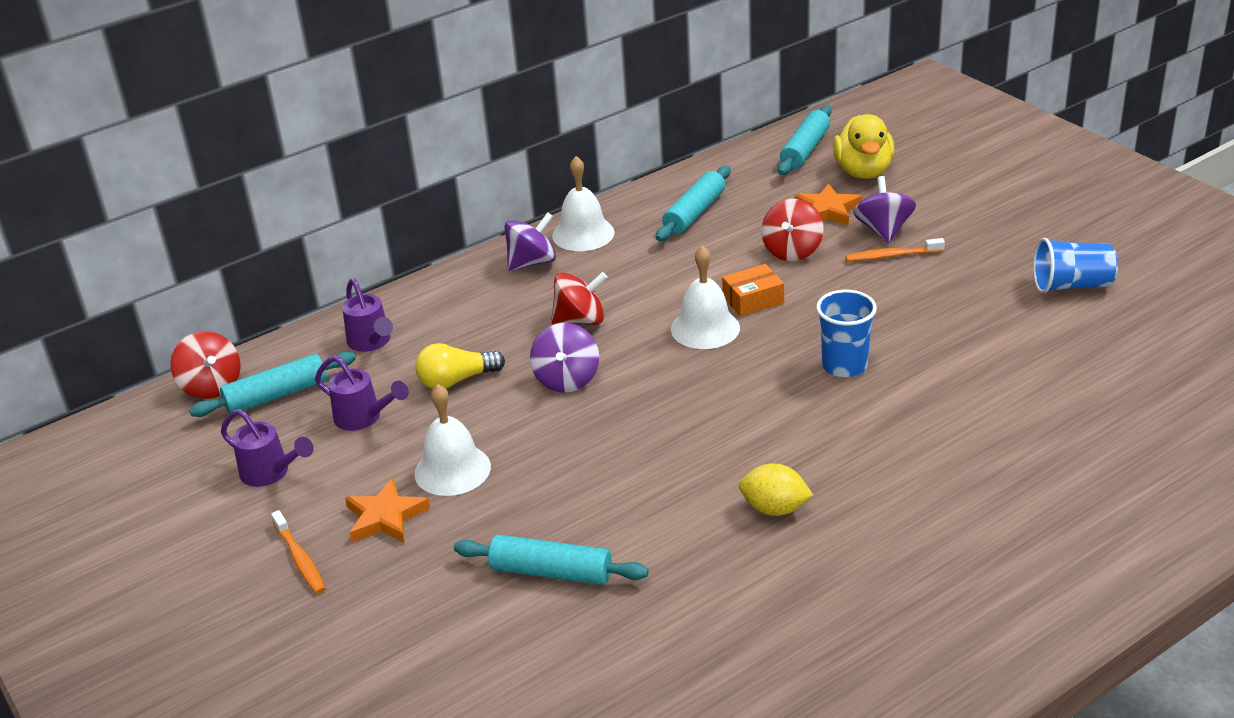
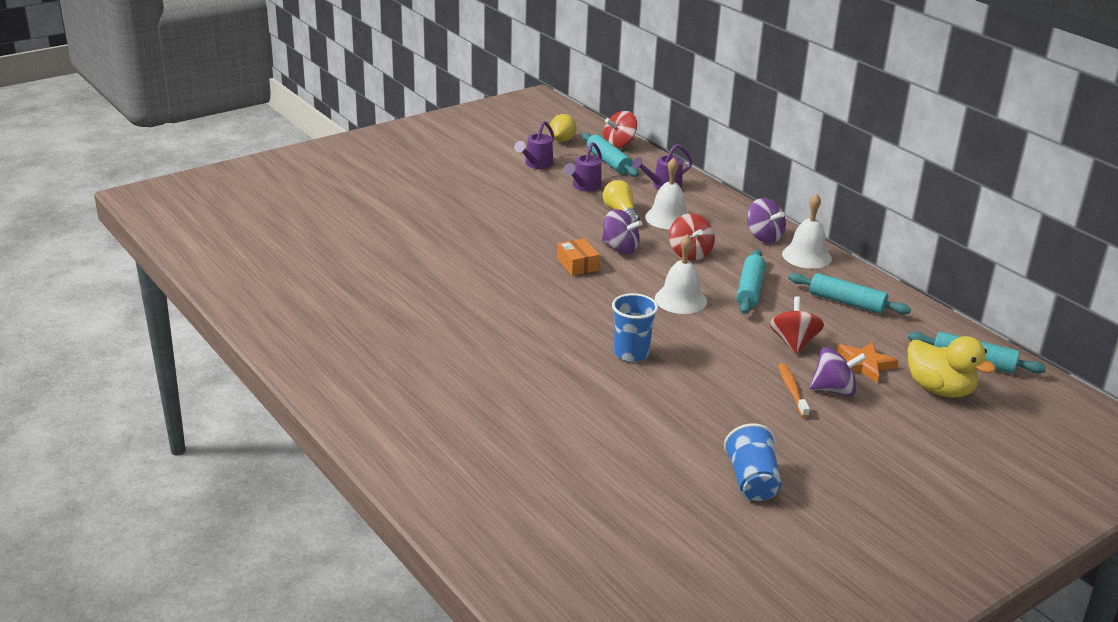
camera: 85 degrees right, 5 degrees down
(300, 559) = (463, 176): orange toothbrush -> none
(385, 517) = (492, 196): orange star -> none
(452, 470) = (531, 213): white bell -> white bell (668, 218)
(551, 572) = (434, 242): turquoise rolling pin -> turquoise rolling pin (750, 290)
(567, 379) = (620, 248): purple spinning top -> purple spinning top turned 150 degrees counterclockwise
(753, 300) = (719, 321): orange box -> orange box (577, 264)
(774, 509) = (474, 314): yellow lemon -> yellow lemon (562, 140)
(792, 251) = (793, 343): red spinning top -> red spinning top turned 75 degrees clockwise
(863, 171) = (939, 389): yellow duck -> yellow duck turned 135 degrees counterclockwise

